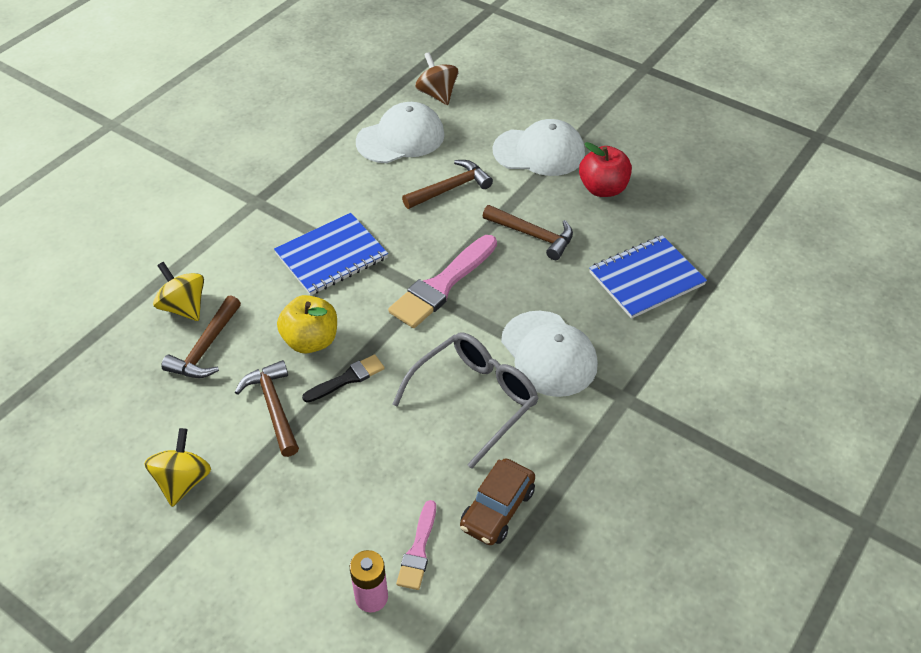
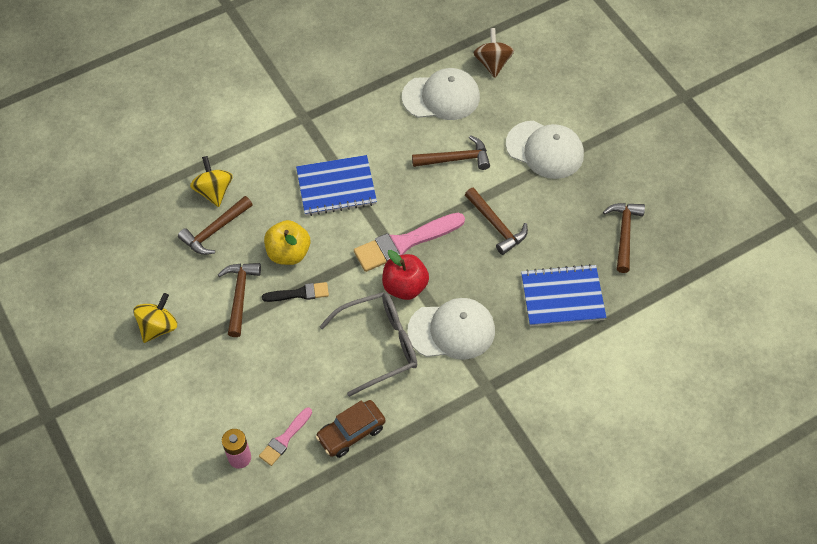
camera: 25 degrees right, 10 degrees up
(548, 354) = (452, 330): white cap -> white cap turned 90 degrees counterclockwise
(603, 189) = (576, 203): red apple -> red apple (405, 286)
(668, 200) = (624, 233): none -> brown hammer

